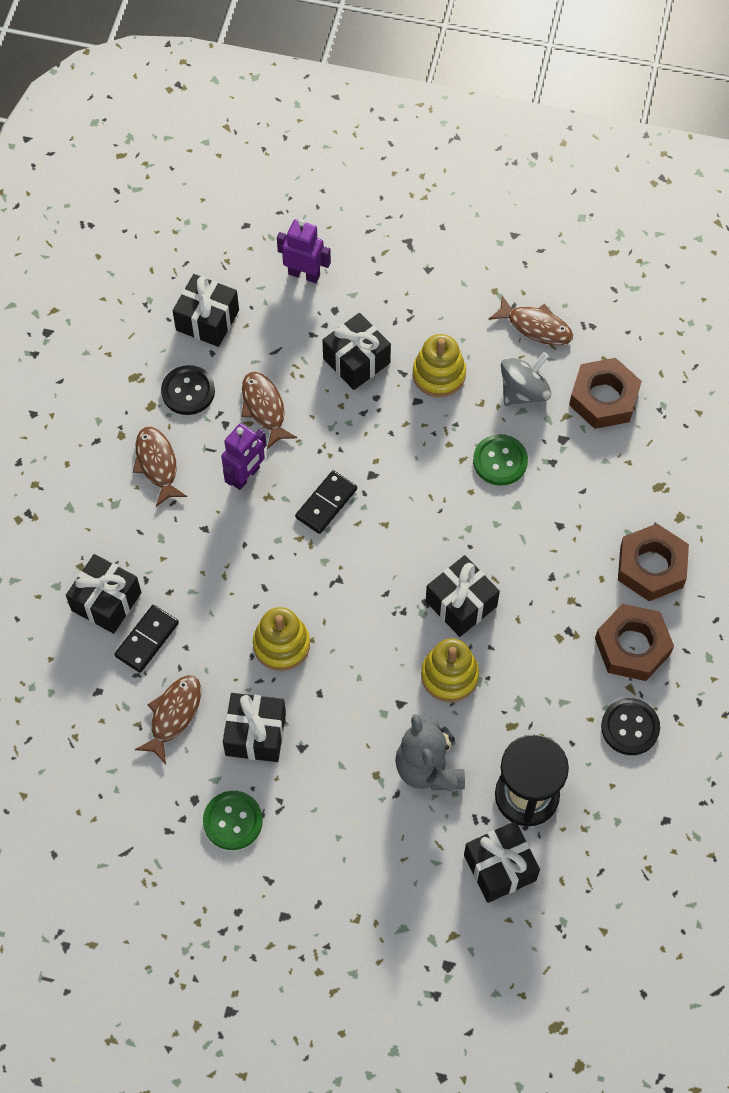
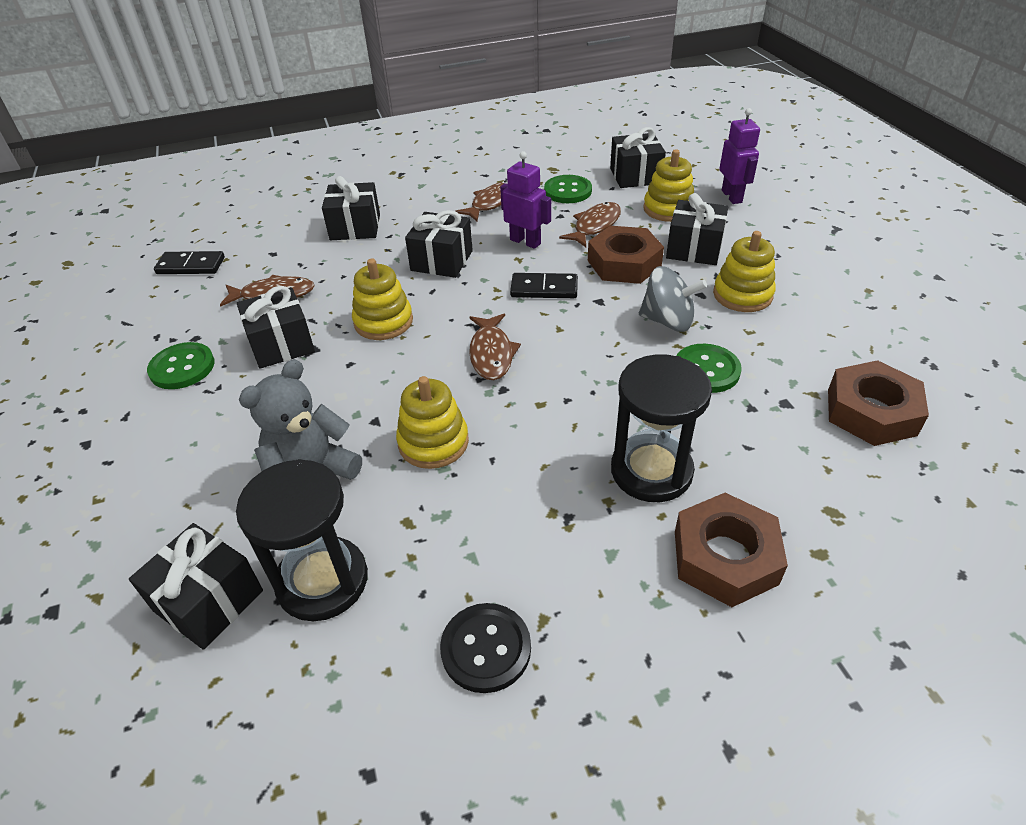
camera: 60 degrees right, 20 degrees down
(147, 639) = (335, 256): black domino -> black domino (191, 266)
(188, 391) = (567, 191): black button -> green button
(246, 476) = (525, 241): purple robot -> purple robot turned 150 degrees counterclockwise
(283, 335) = (668, 209): none -> yellow stacking toy
(461, 604) = (523, 414): black gift -> black gift (442, 261)
(523, 391) = (798, 352): grey spinning top -> grey spinning top (668, 321)
(535, 326) = (874, 329): brown fish -> brown fish (491, 353)
(564, 560) = (651, 471): none -> black hourglass
(632, 646) = (602, 592): brown nut -> brown nut (624, 263)

